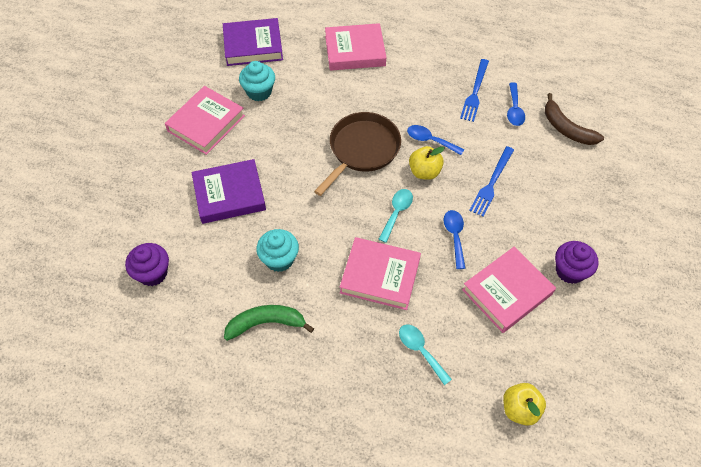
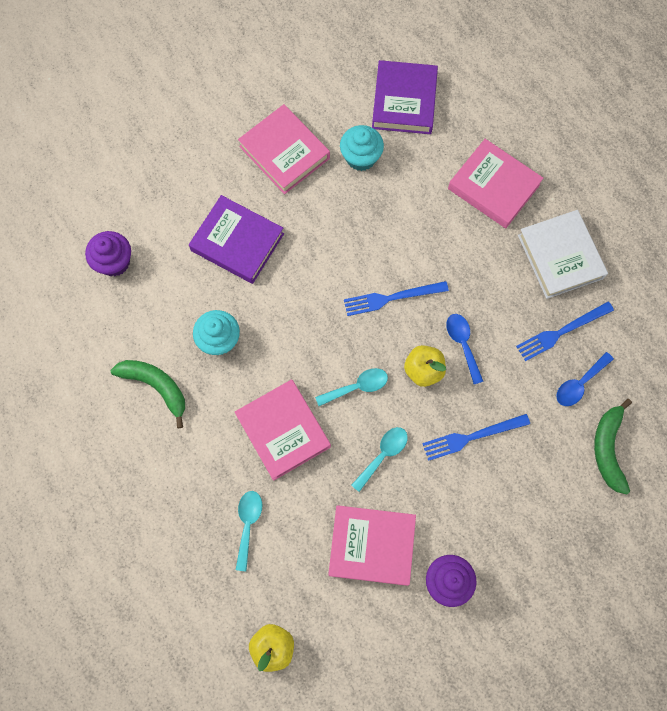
camera: 45 degrees right, 15 degrees up
(206, 123) = (284, 152): pink book -> pink book turned 60 degrees clockwise
(253, 46) = (404, 101): purple book -> purple book turned 60 degrees clockwise
(362, 149) = (391, 298): brown pan -> blue fork
(431, 58) = (560, 257): none -> white book
(454, 236) = (383, 455): blue spoon -> turquoise spoon
(566, 128) = (608, 449): brown banana -> green banana

